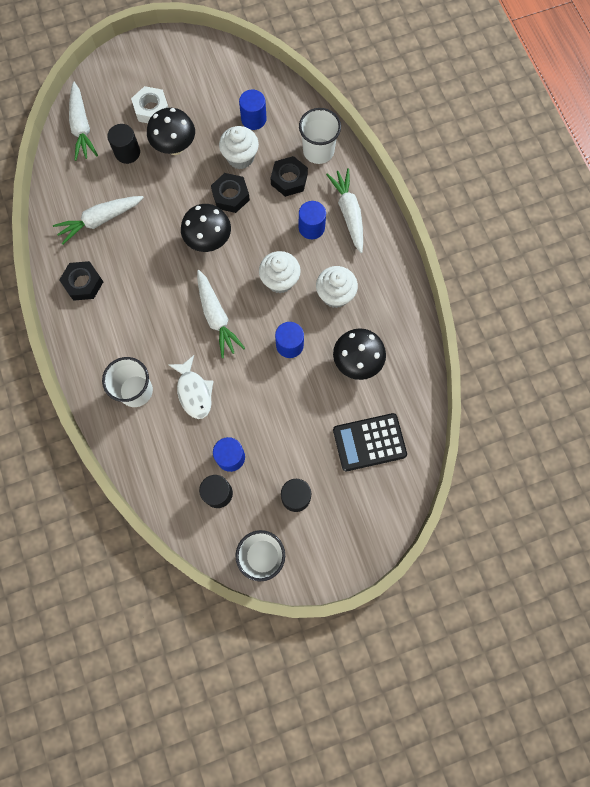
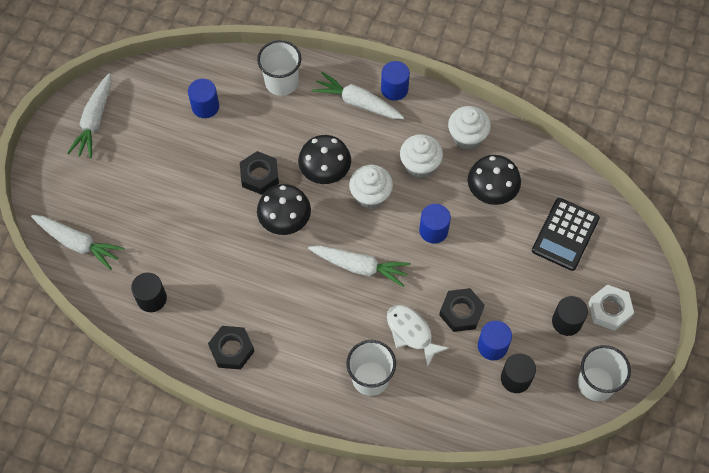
camera: 50 degrees left, 10 degrees down
(100, 220) = (184, 293): white carrot -> white carrot (94, 121)
(127, 152) = (140, 225): black cylinder -> black cylinder (152, 298)
(151, 109) = (117, 176): white nut -> white nut (609, 310)
(175, 147) = (172, 184): black mushroom -> black mushroom (325, 173)
(194, 392) = (411, 333): white fish -> white fish turned 150 degrees counterclockwise
(240, 157) = (231, 142): white cupcake -> white cupcake (467, 137)
(289, 179) = (286, 122): black nut -> black nut (461, 312)
(311, 227) = (345, 138): blue cylinder -> blue cylinder (394, 89)

